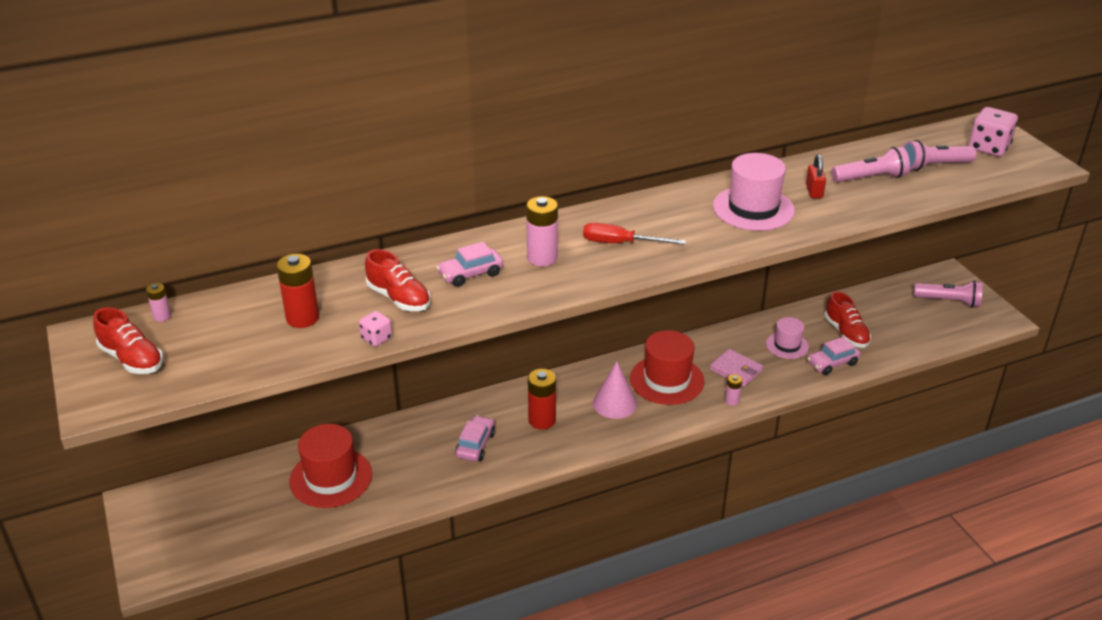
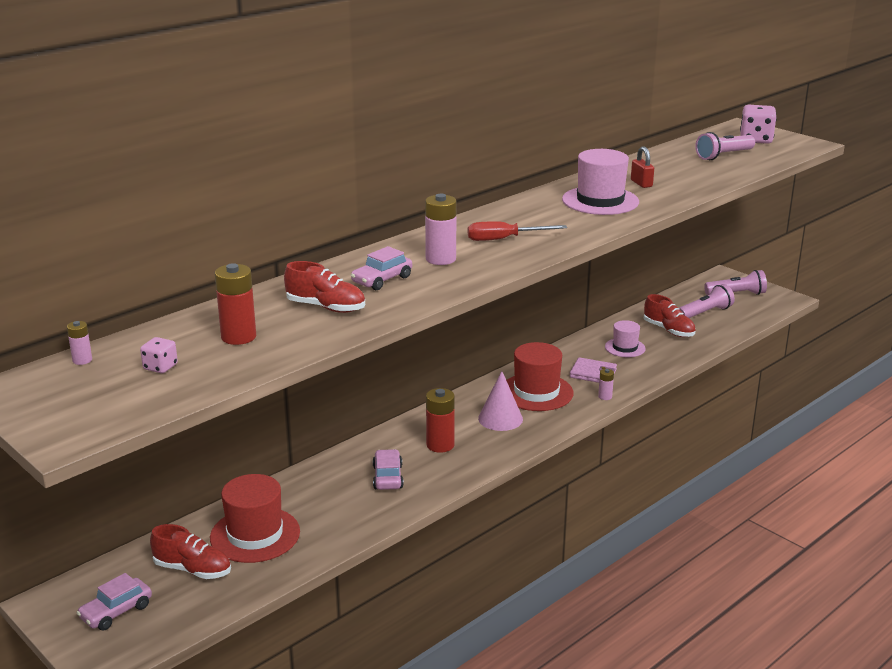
camera: 20 degrees left, 10 degrees down
(132, 359) = (75, 398): red shoe -> red shoe (193, 569)
(376, 338) = (328, 339): pink dice -> pink dice (160, 367)
(832, 363) = (672, 353): pink car -> pink car (116, 612)
(871, 178) = (680, 169): pink flashlight -> pink flashlight (705, 313)

